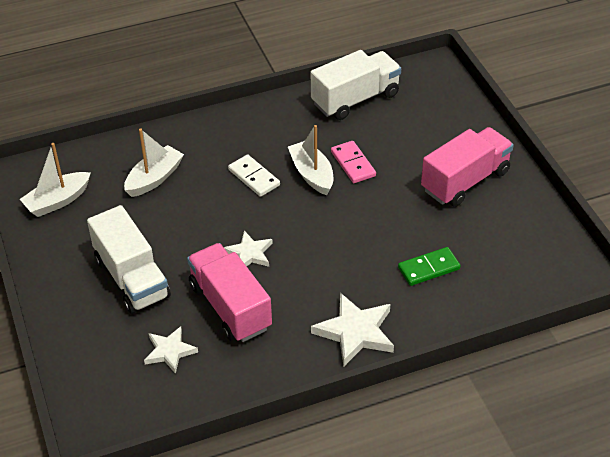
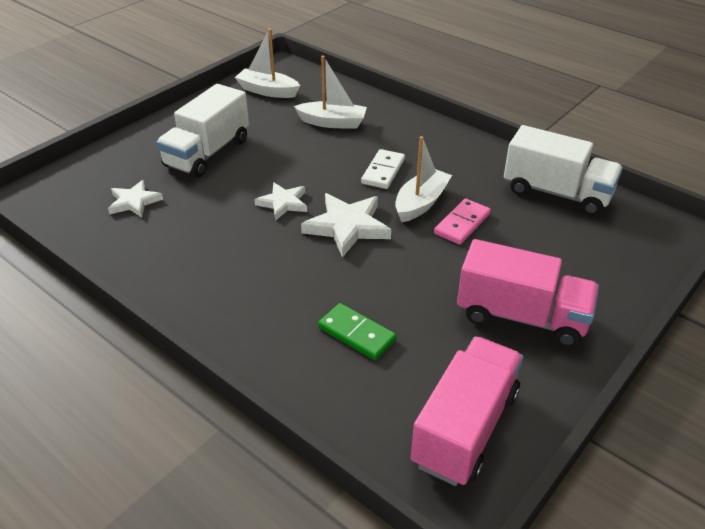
camera: 60 degrees right, 5 degrees down
(230, 307) = (208, 216): pink truck -> pink truck (465, 428)
(355, 332) = (224, 309): white star -> white star (347, 227)

